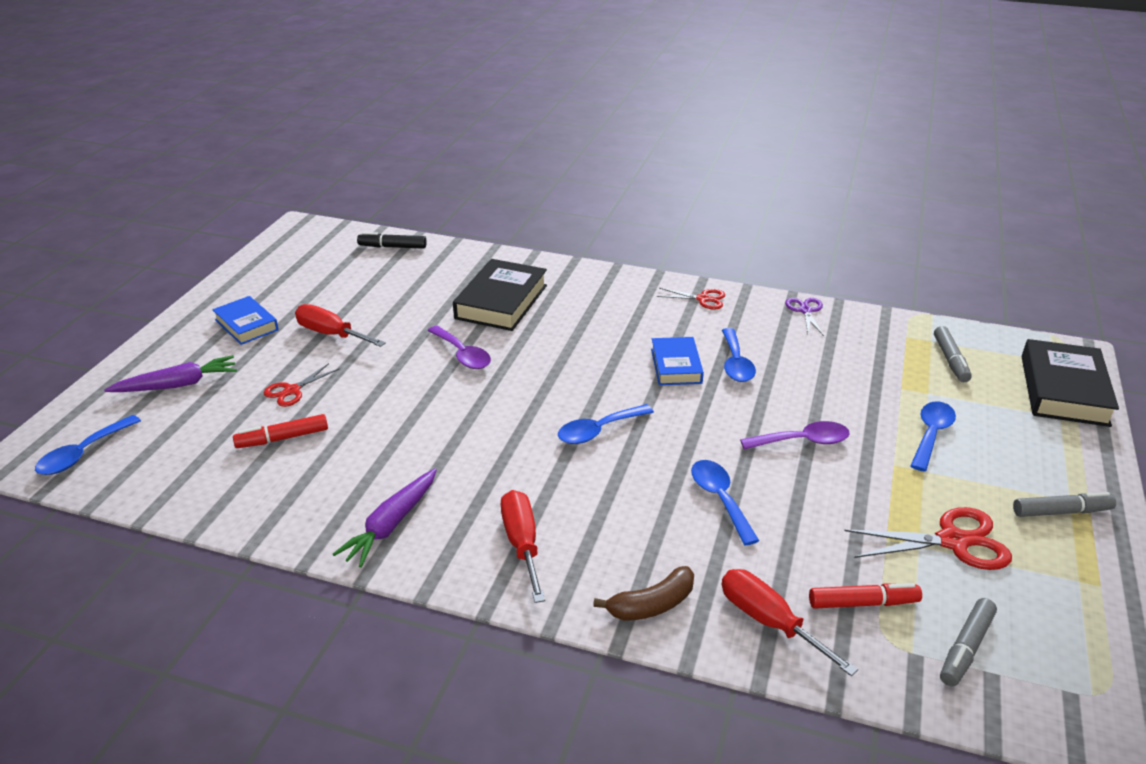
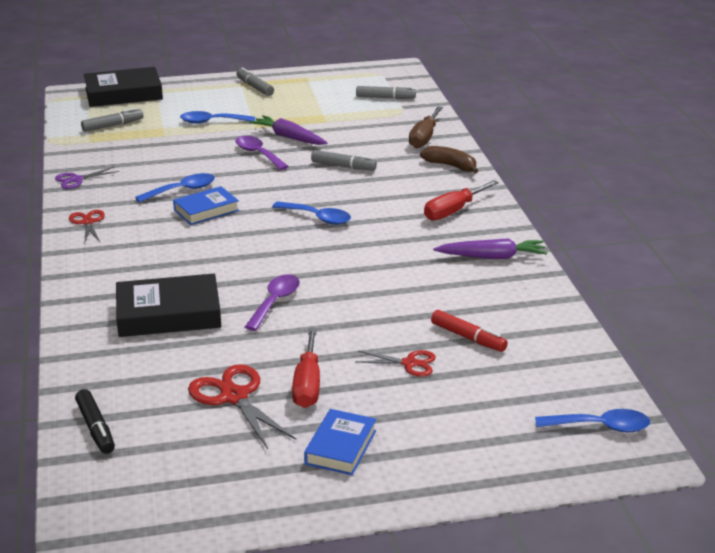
camera: 120 degrees left, 5 degrees down
(178, 385) = (470, 432): purple carrot -> purple carrot (289, 137)
(720, 499) = (343, 166): blue spoon -> grey marker
(769, 621) = (424, 138): red screwdriver -> brown screwdriver
(863, 603) = (383, 120): red marker -> none
(953, 541) = (310, 107): red scissors -> red scissors (234, 397)

